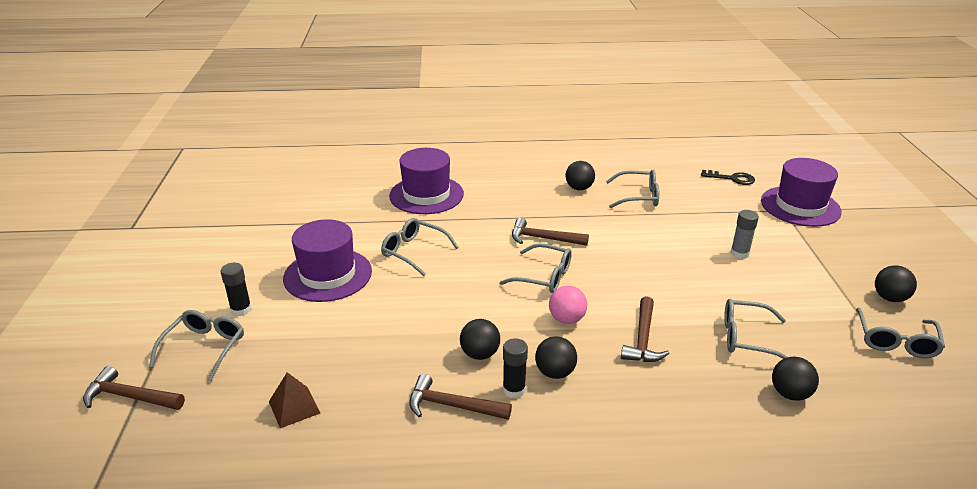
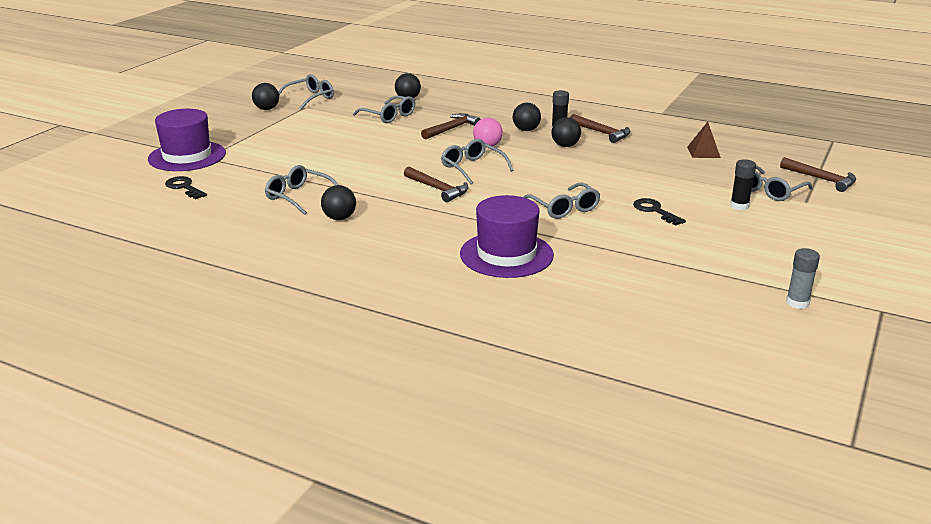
camera: 150 degrees left, 5 degrees down
(328, 275) = (655, 211): purple hat -> black key
(739, 253) = (305, 145): grey glue stick -> grey glue stick (797, 303)

